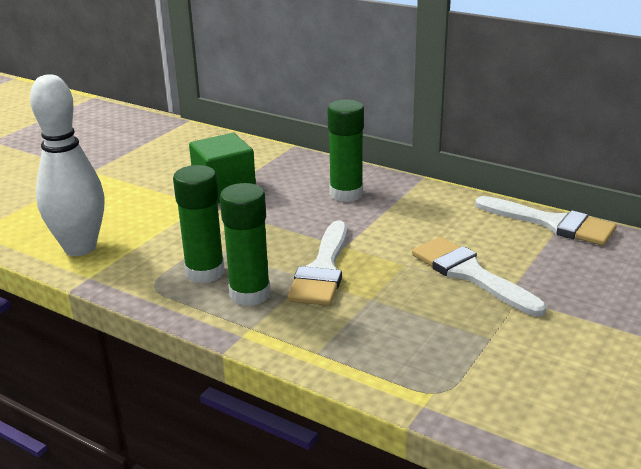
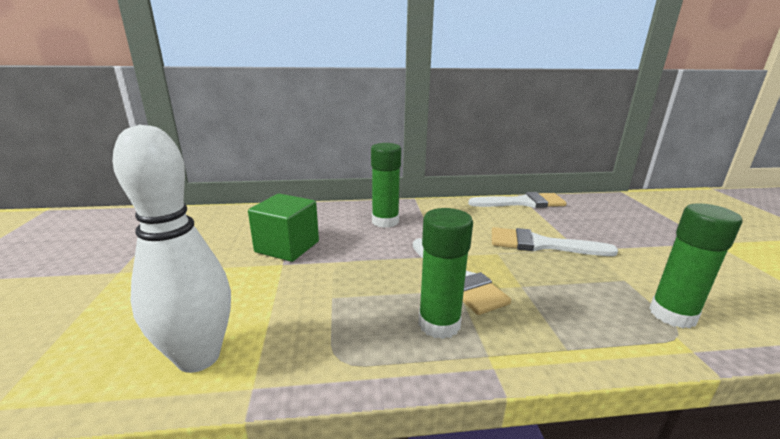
camera: 40 degrees left, 5 degrees down
(205, 272) = (371, 322): green glue stick -> green glue stick (672, 315)

